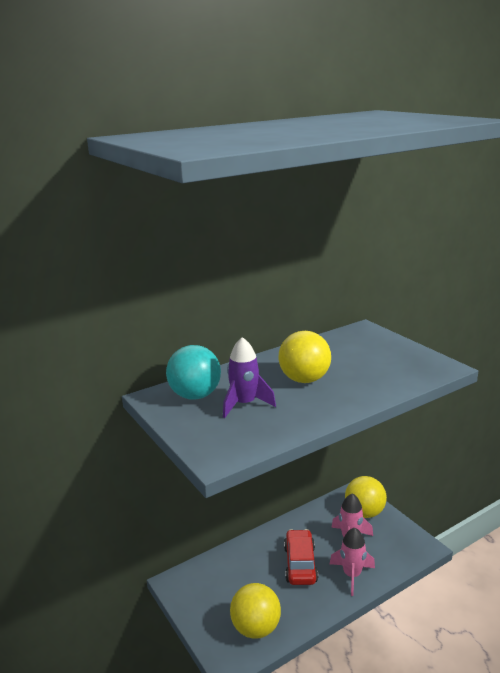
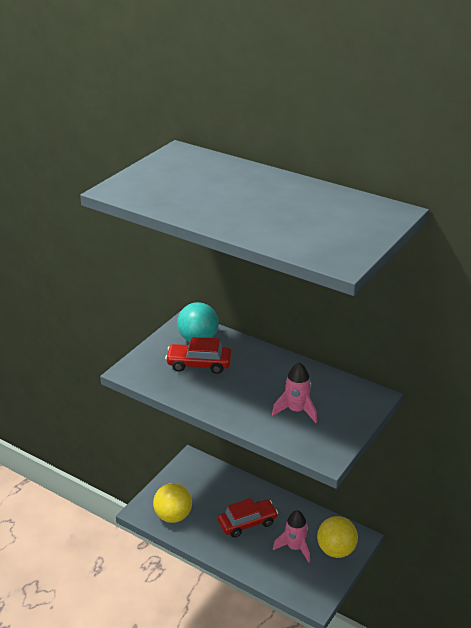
camera: 65 degrees right, 10 degrees up
(244, 404) = (199, 364): purple rocket -> red car
(304, 379) = (253, 383): yellow ball -> none
(352, 575) = (253, 558): pink rocket -> pink rocket (296, 410)

